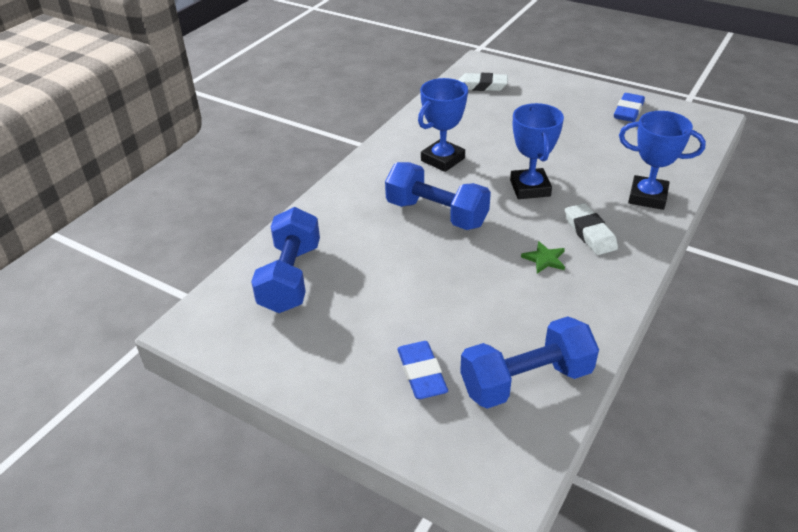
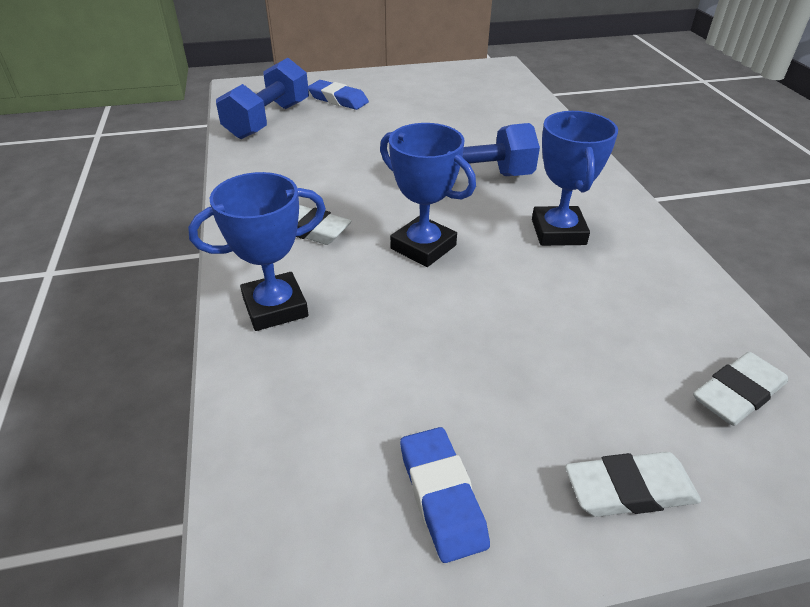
camera: 135 degrees right, 0 degrees up
(290, 277) = (495, 101): blue dumbbell -> none
(544, 259) = (330, 188): green star -> none
(561, 88) = (629, 489): none -> white eraser

